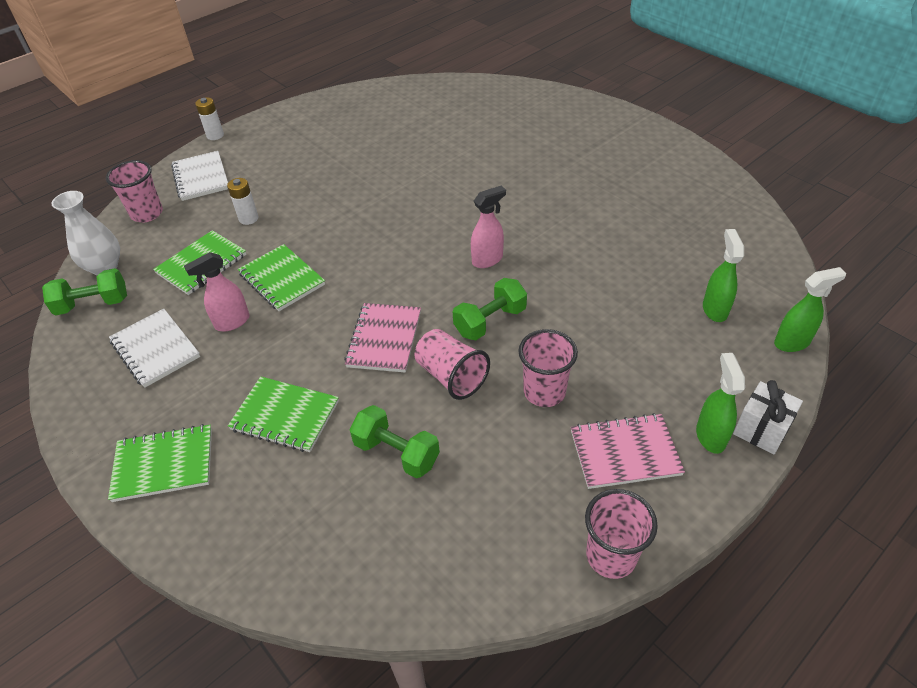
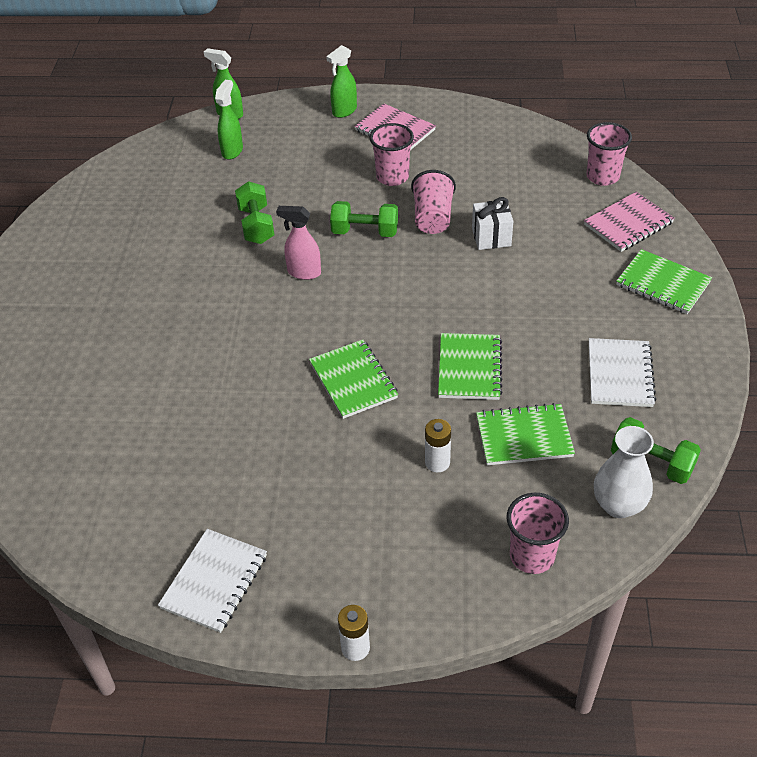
camera: 135 degrees left, 0 degrees up
(201, 178) = (434, 571): white notebook -> white notebook (214, 582)
(232, 322) = (542, 357): pink spray bottle -> none
(285, 416) = (560, 263): green notebook -> green notebook (353, 381)
(384, 339) = (446, 267): pink notebook -> pink notebook (628, 224)
(396, 453) = (512, 202): green dumbbell -> green dumbbell (256, 225)
(611, 556) = (460, 106): pink cup -> pink cup (602, 176)
(714, 309) = (232, 151): green spray bottle -> green spray bottle turned 150 degrees clockwise
(761, 429) = (317, 99): white gift -> white gift (491, 237)

